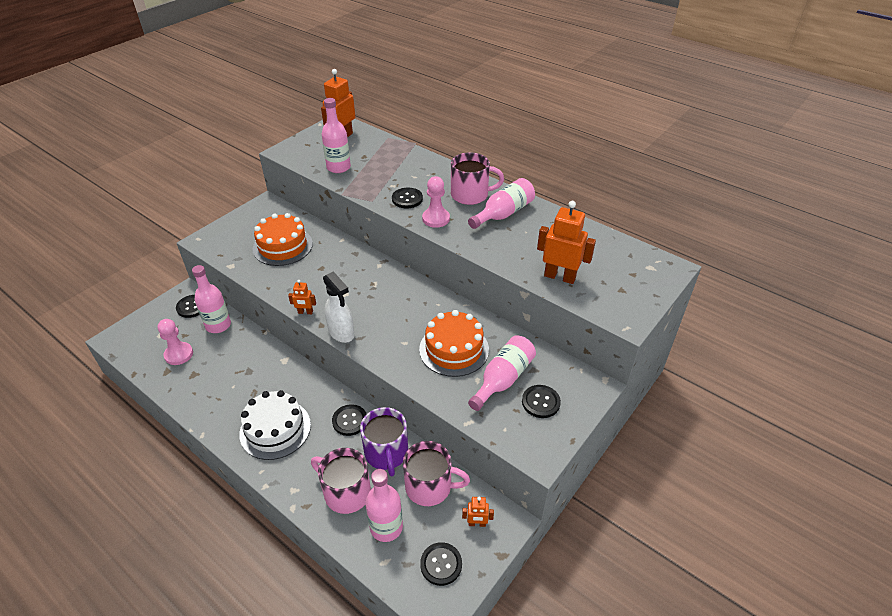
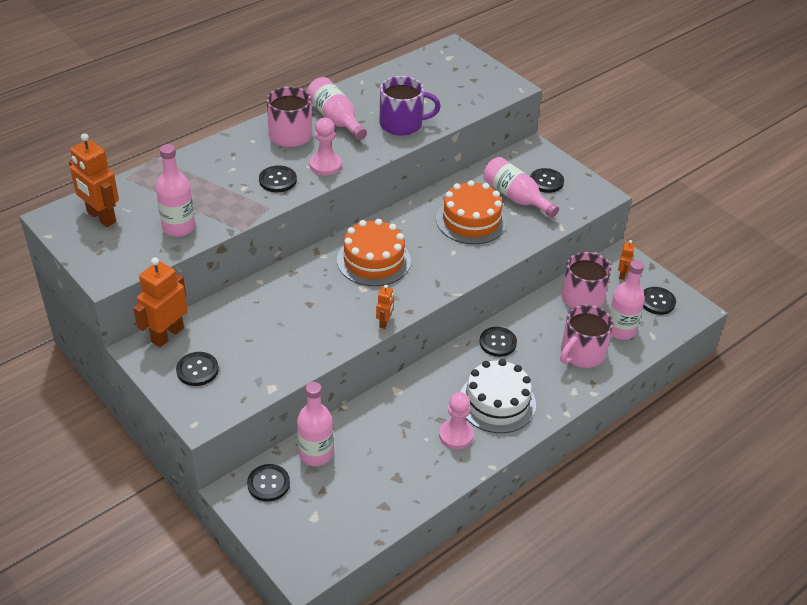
camera: 80 degrees left, 0 degrees up
(179, 354) = (357, 494): pink pawn -> pink pawn (456, 435)
(247, 230) = (197, 370): none -> black button
(282, 246) = (251, 336): orange cake -> orange cake (373, 260)
(341, 333) = (427, 296): white spray bottle -> none
(386, 453) = (542, 320): purple mug -> purple mug (402, 124)
(560, 277) = (446, 107): orange robot -> orange robot (167, 335)

